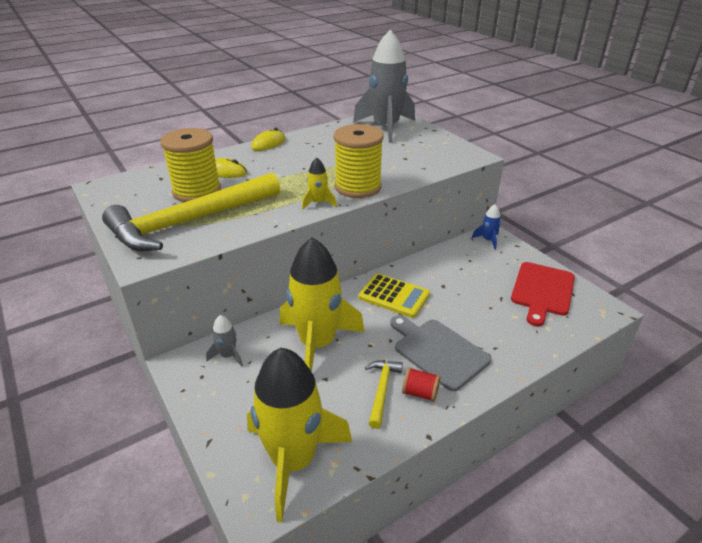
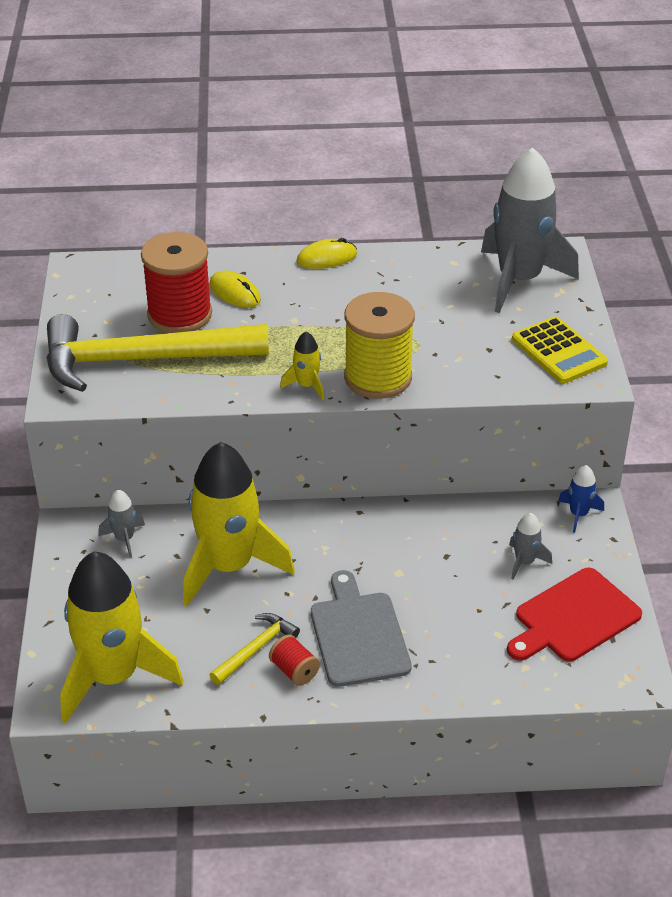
camera: 30 degrees right, 5 degrees up
(197, 191) = (179, 314): yellow spool -> red spool
(394, 296) = (369, 544): yellow calculator -> yellow calculator (559, 351)
(487, 273) = (524, 562): none -> grey rocket

